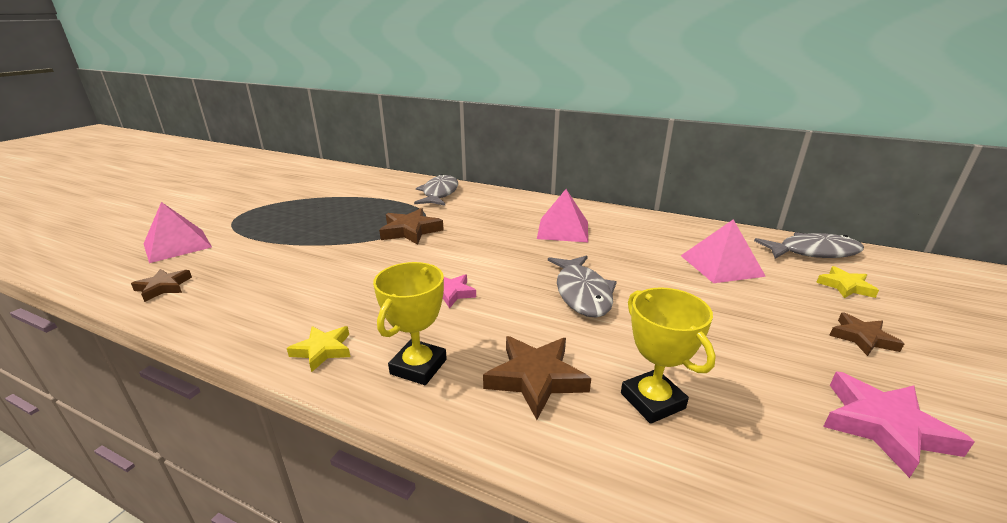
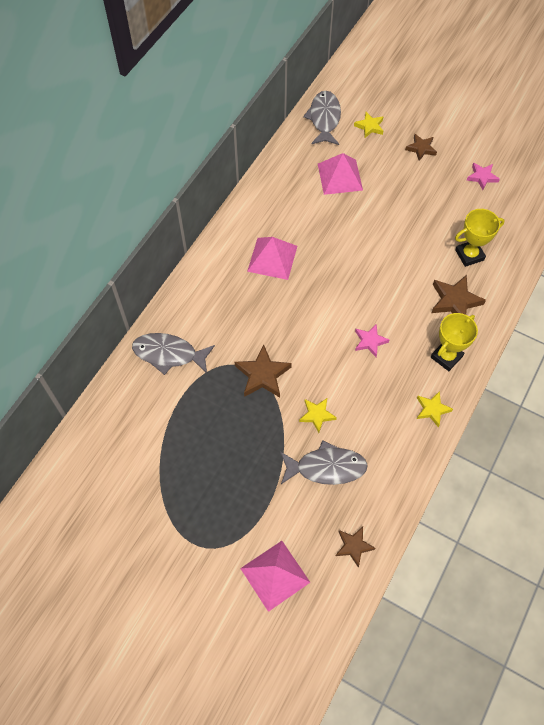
camera: 85 degrees left, 35 degrees up
(350, 260) = (317, 415): none -> yellow star
(418, 366) = (446, 357): yellow trophy -> yellow trophy turned 75 degrees counterclockwise
(582, 293) = (372, 264): grey fish -> grey fish (326, 467)
(884, 426) = (482, 177): pink star -> pink star, size x0.64

